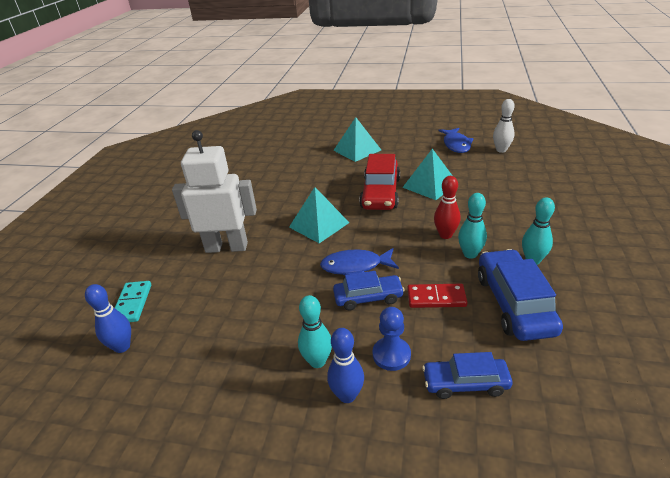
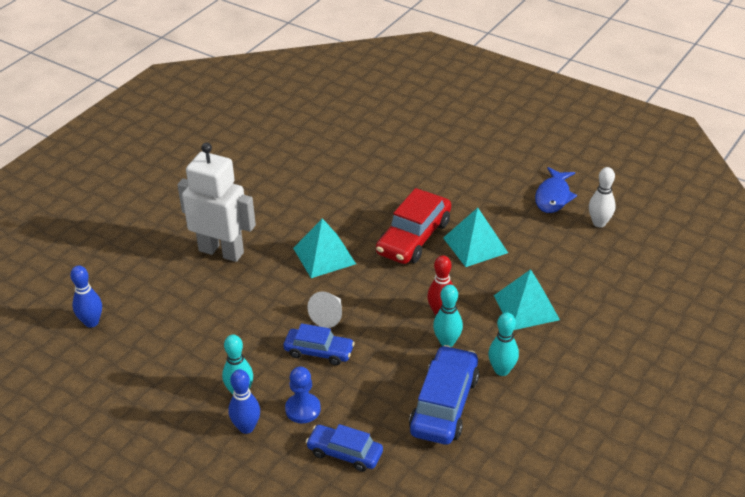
camera: 20 degrees right, 5 degrees up
(132, 303) = (113, 283): turquoise domino -> none
(355, 266) = (328, 316): blue fish -> white cone
(357, 150) = (431, 165): turquoise pyramid -> turquoise pyramid (526, 307)
(436, 298) = (379, 374): red domino -> none

